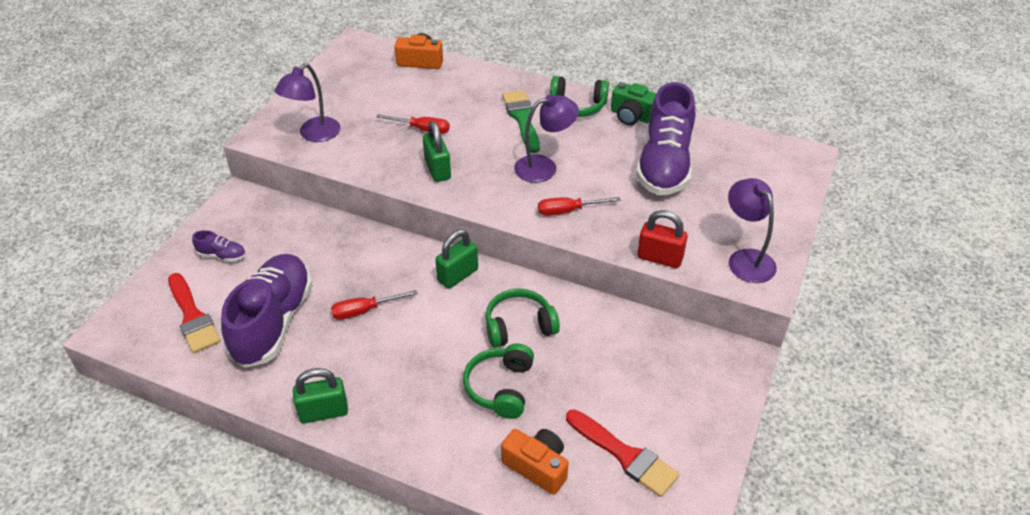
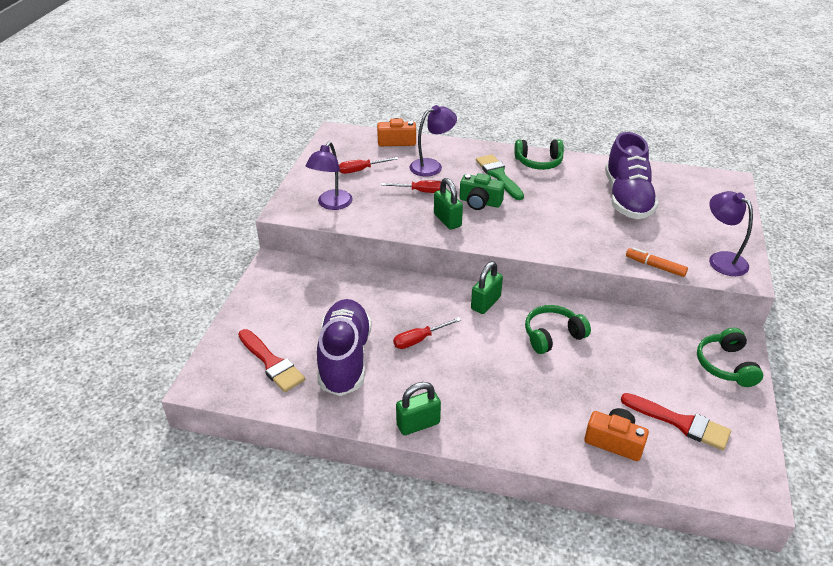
camera: 10 degrees left, 5 degrees down
(222, 256) = (278, 311): purple shoe -> none
(500, 387) = (558, 384): green headphones -> green headphones (725, 365)
(544, 167) = (533, 209): purple lamp -> purple lamp (432, 166)
(568, 211) = (567, 240): red screwdriver -> red screwdriver (361, 170)
(633, 116) = (586, 166): green camera -> green camera (480, 202)
(659, 258) = (655, 266): red padlock -> orange marker

